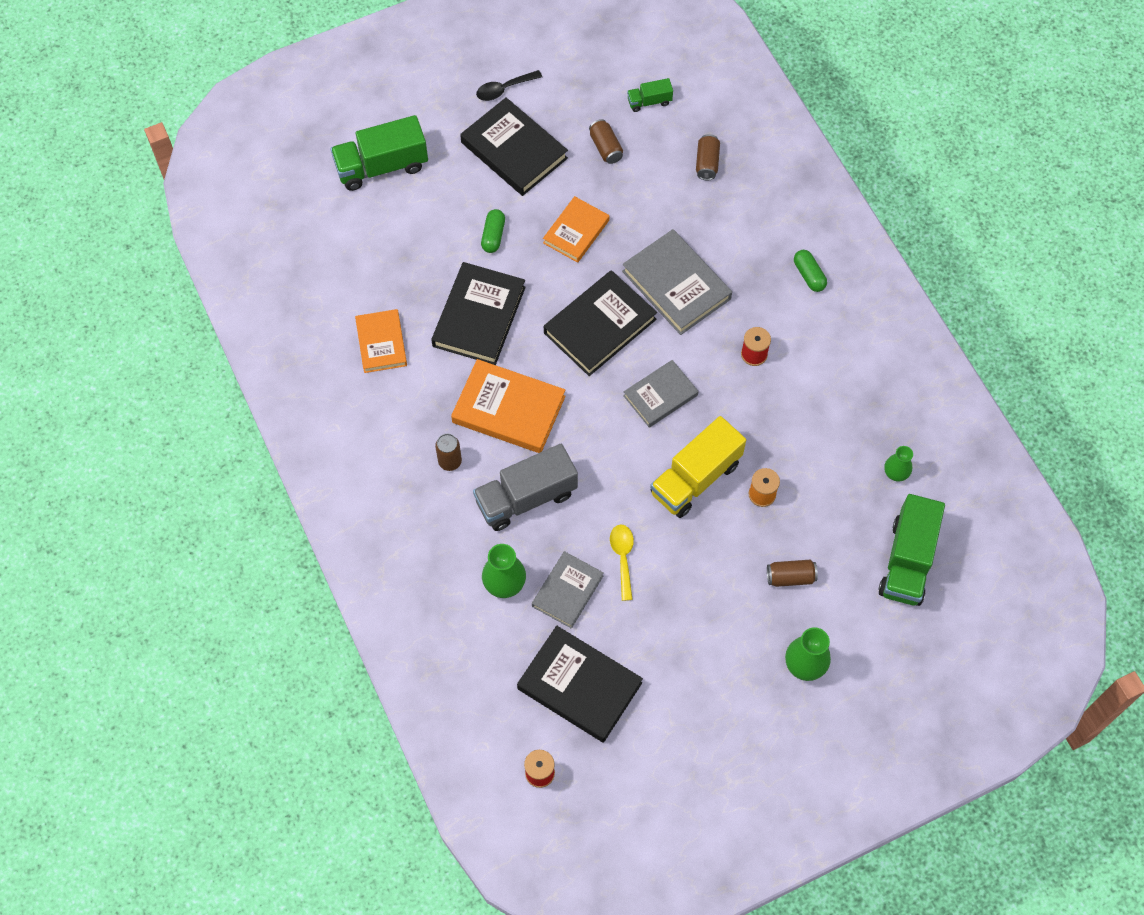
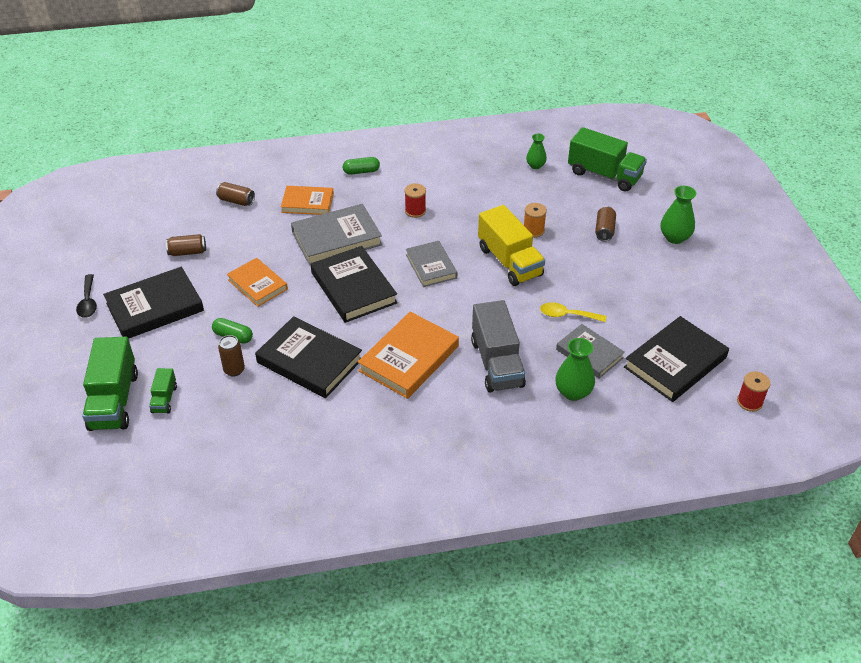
camera: 75 degrees left, 20 degrees down
(381, 343) = (305, 435): orange book -> orange book (307, 203)
(450, 461) = (446, 407): brown can -> brown can (234, 370)
(649, 101) = (160, 220): green truck -> green truck (164, 399)

